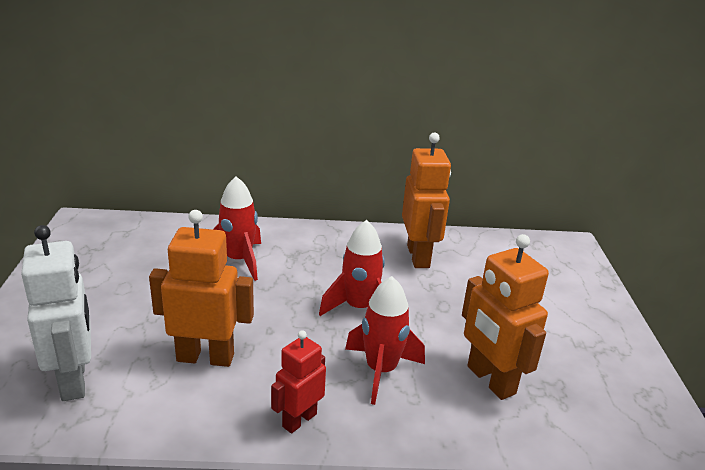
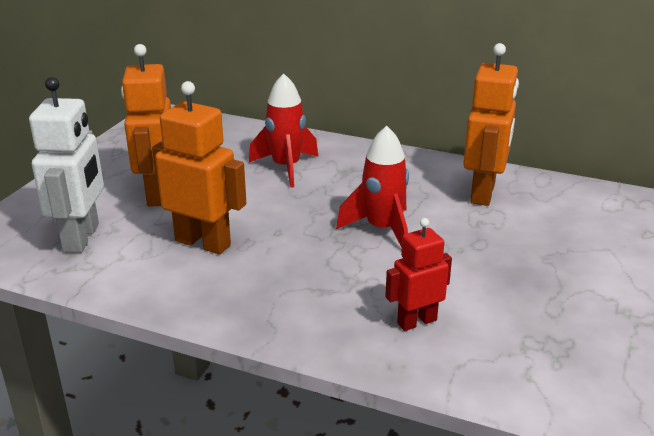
camera: 25 degrees right, 0 degrees up
(299, 420) = (257, 311): red robot -> red robot (416, 321)
(381, 370) = (367, 288): red rocket -> none
(490, 380) = (484, 321): orange robot -> orange robot (157, 194)

